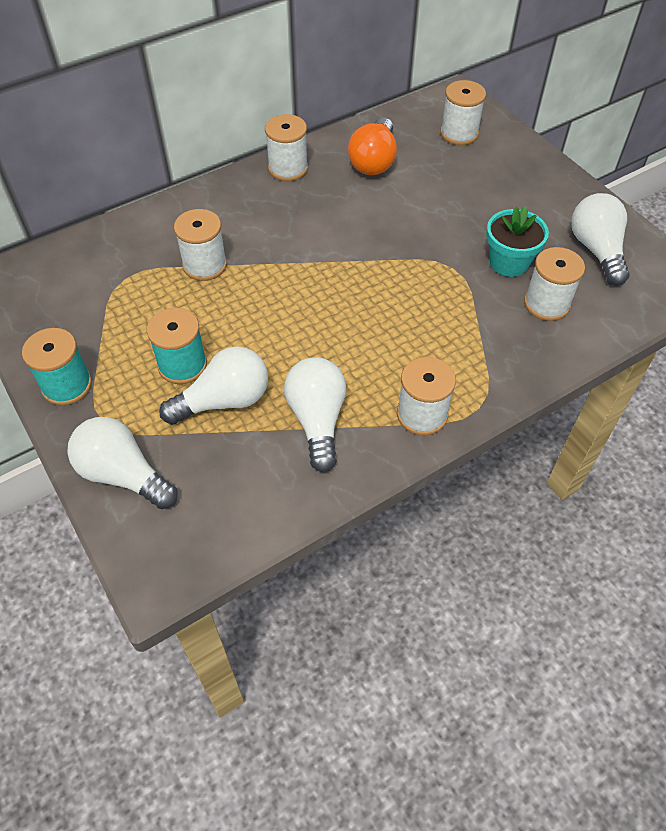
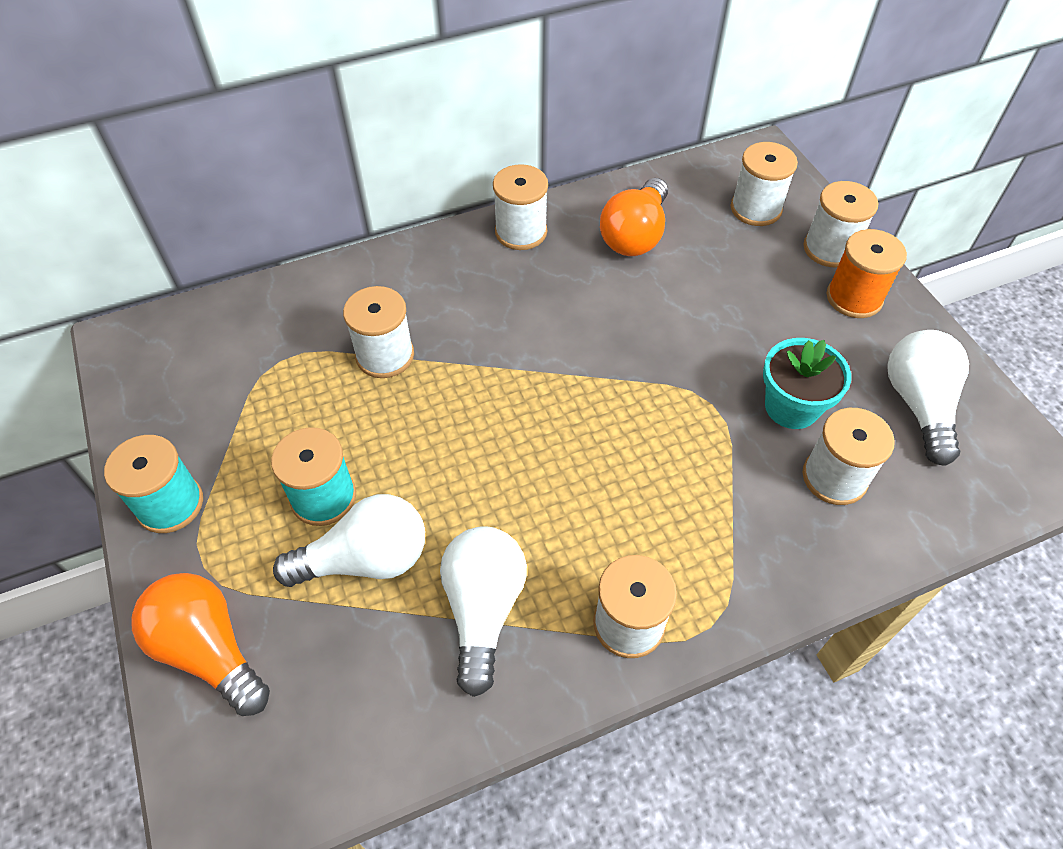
camera: 10 degrees right, 0 degrees up
(123, 474) = (209, 650): white light bulb -> orange light bulb
(517, 155) = (829, 249): none -> white spool
(540, 185) = (854, 298): none -> orange spool

